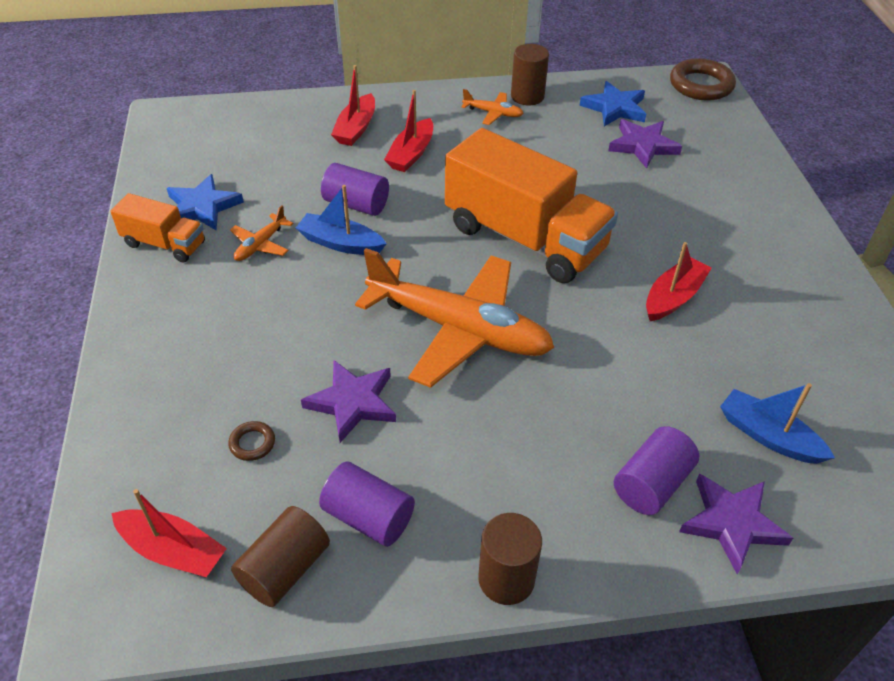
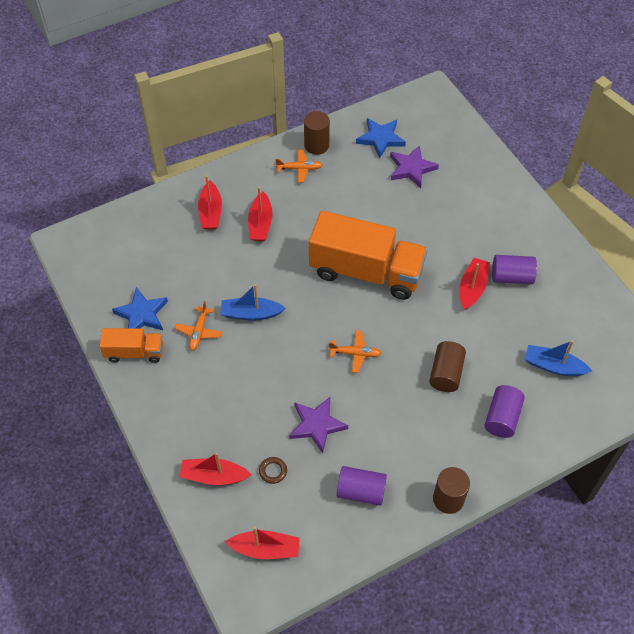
camera: 20 degrees left, 10 degrees up
(165, 422) = (214, 476): none -> red boat
(285, 569) = (331, 536): brown cylinder -> brown cylinder (446, 373)
(356, 204) = (245, 279): purple cylinder -> purple cylinder (511, 277)
(459, 329) = (355, 353): orange plane -> orange plane, size x0.41
(701, 85) = (431, 99): brown ring -> none
(732, 523) = (550, 426): purple star -> none

